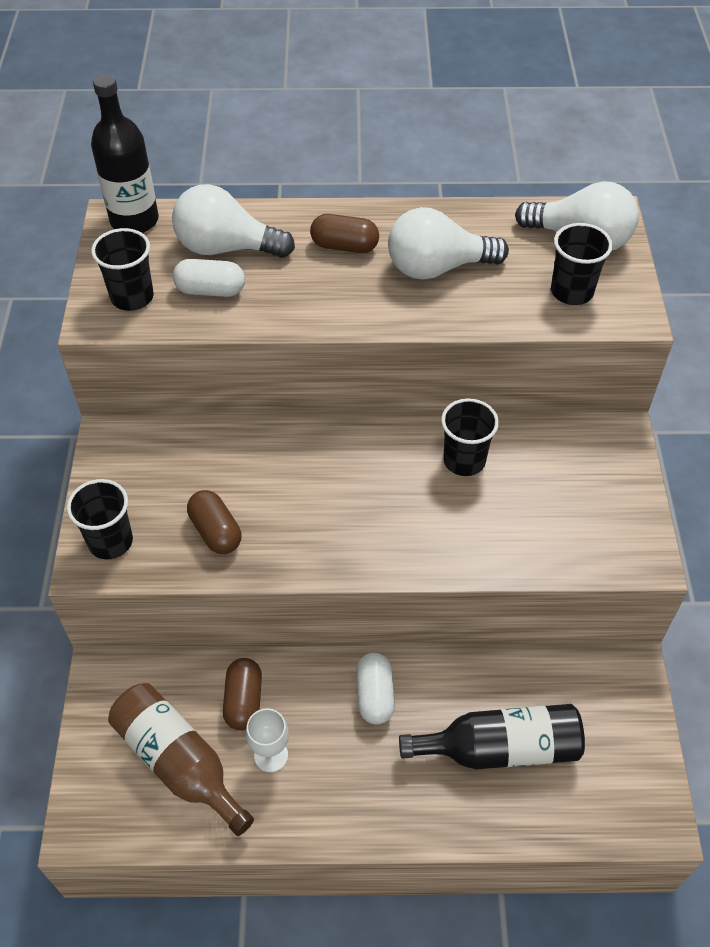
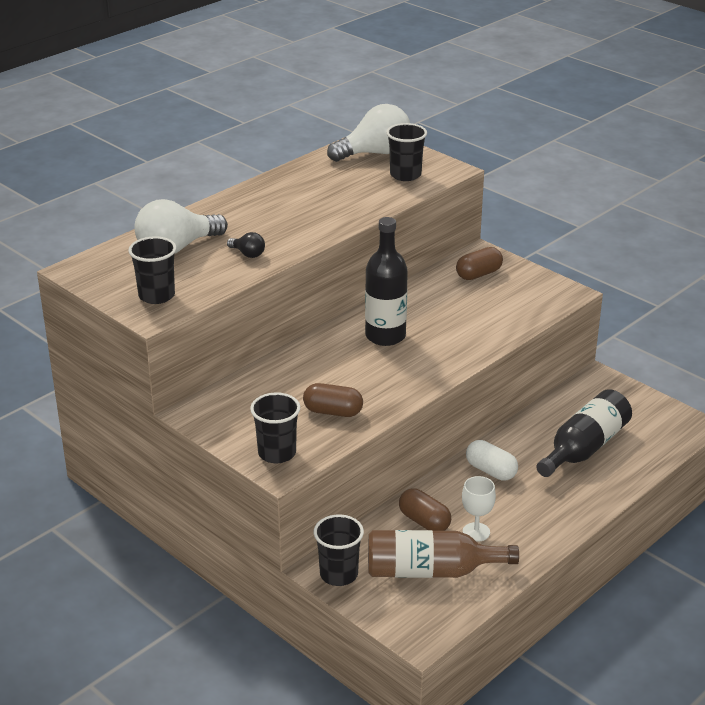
camera: 45 degrees left, 20 degrees down
(134, 220) = (91, 265): black bottle -> black bottle (385, 336)
(210, 290) = (202, 269): white capsule -> none
(274, 298) = (248, 254): none -> black light bulb
(344, 246) = (249, 214): brown capsule -> brown capsule (478, 274)
(437, 268) = (318, 199): white light bulb -> none
(464, 460) = (420, 306): black cup -> black cup (338, 574)

